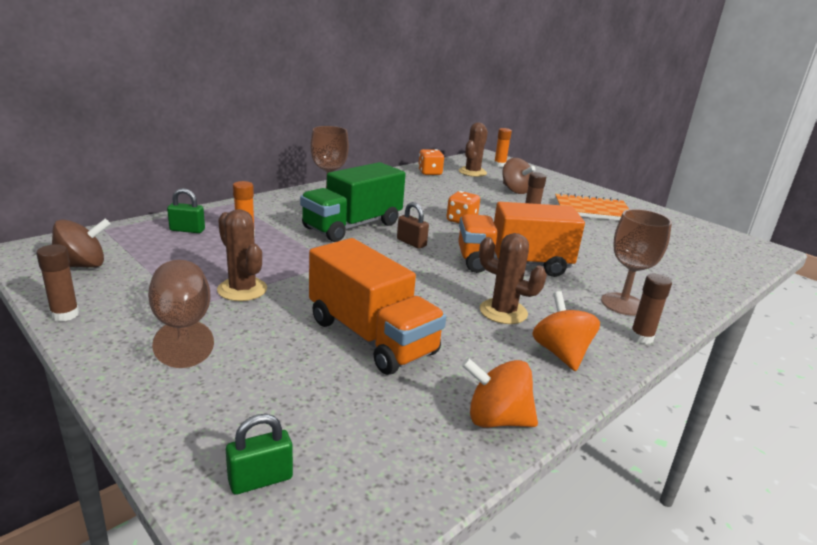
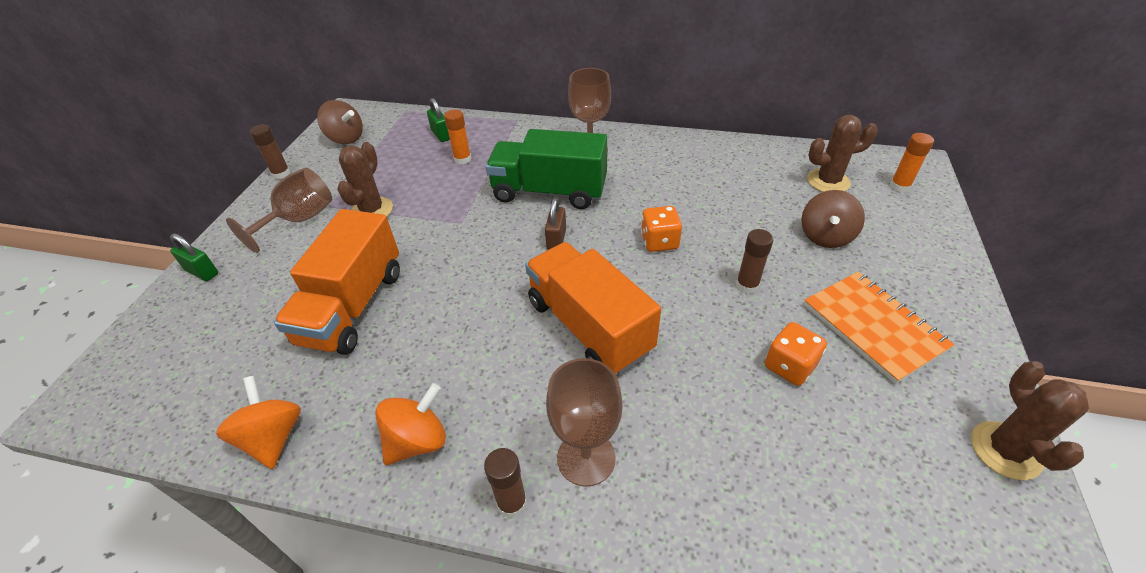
camera: 60 degrees right, 20 degrees up
(260, 479) = (149, 349): green padlock -> green padlock (202, 272)
(430, 173) = (767, 159): orange dice -> orange dice (789, 366)
(503, 312) = (468, 364): brown cactus -> brown cactus (1005, 450)

